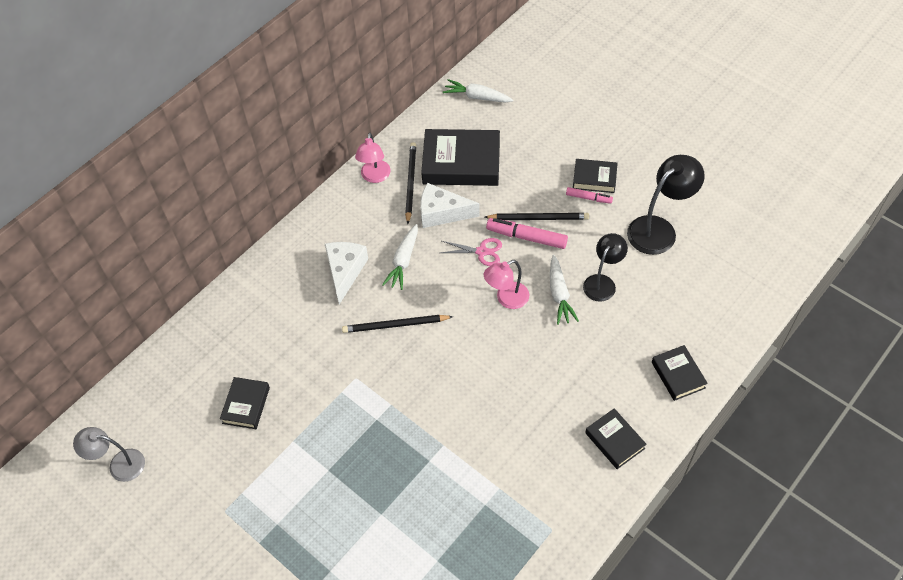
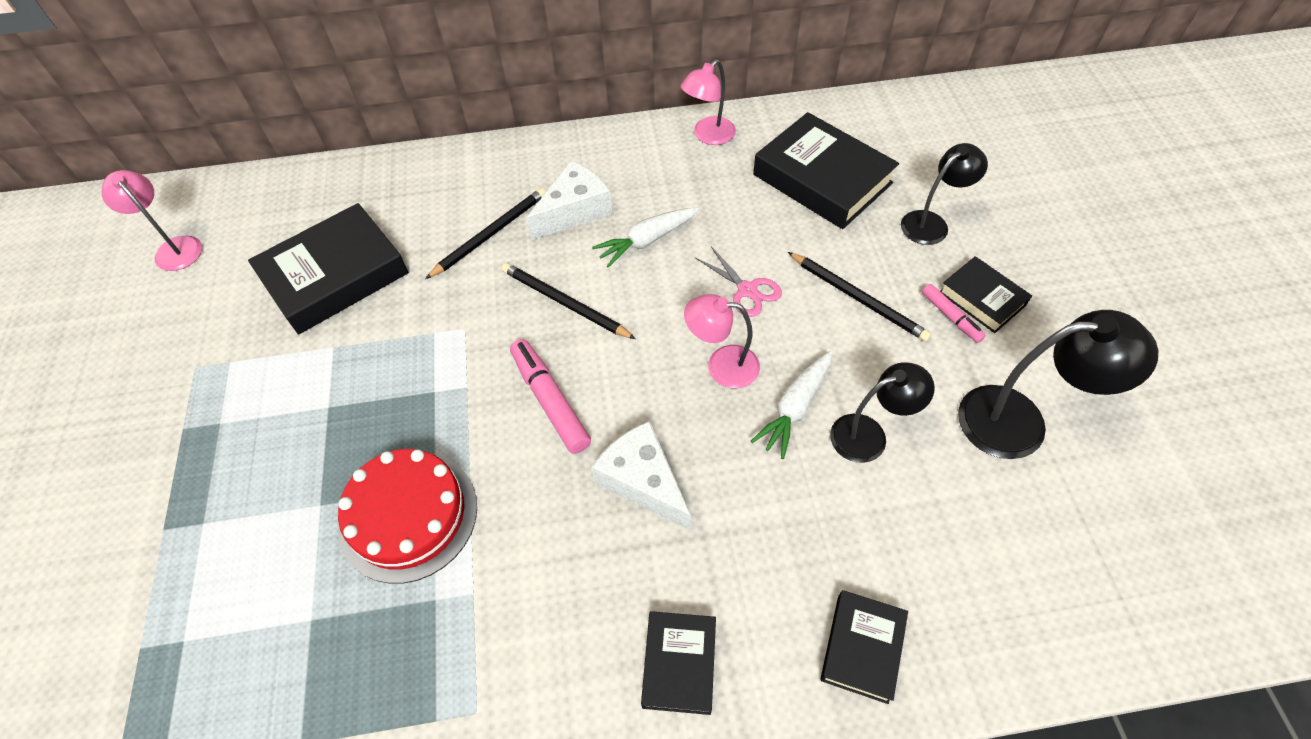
camera: 40 degrees right, 0 degrees up
(119, 464) = (174, 248): grey lamp -> pink lamp
(246, 405) = (335, 276): black book -> black book, size x1.84
(410, 183) = (741, 165): black pencil -> black pencil (490, 234)
(431, 482) = (408, 515): none -> red cake
(442, 213) = (744, 218): white cheese -> white cheese (643, 481)
(477, 97) = (912, 121): white carrot -> none
(527, 237) = (820, 310): pink marker -> pink marker (550, 401)
(537, 152) = (931, 223): none -> black lamp

